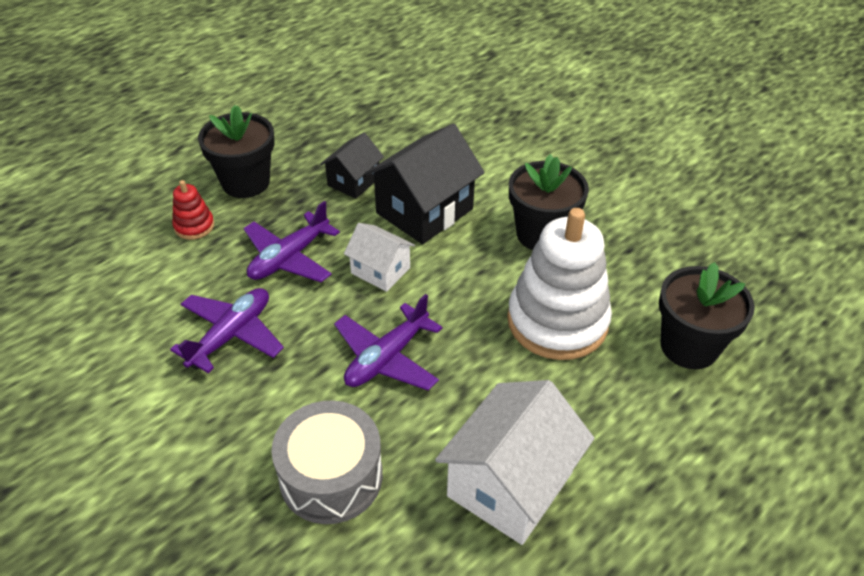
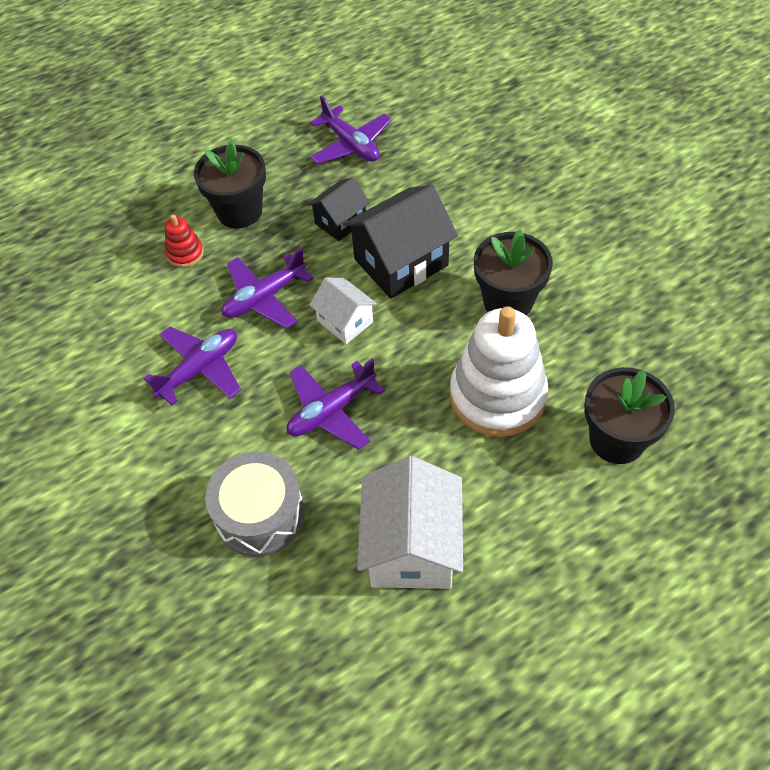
camera: 15 degrees right, 10 degrees up
(348, 115) = (351, 145): none -> purple plane
(510, 484) = (411, 546): white house -> white house turned 45 degrees counterclockwise

